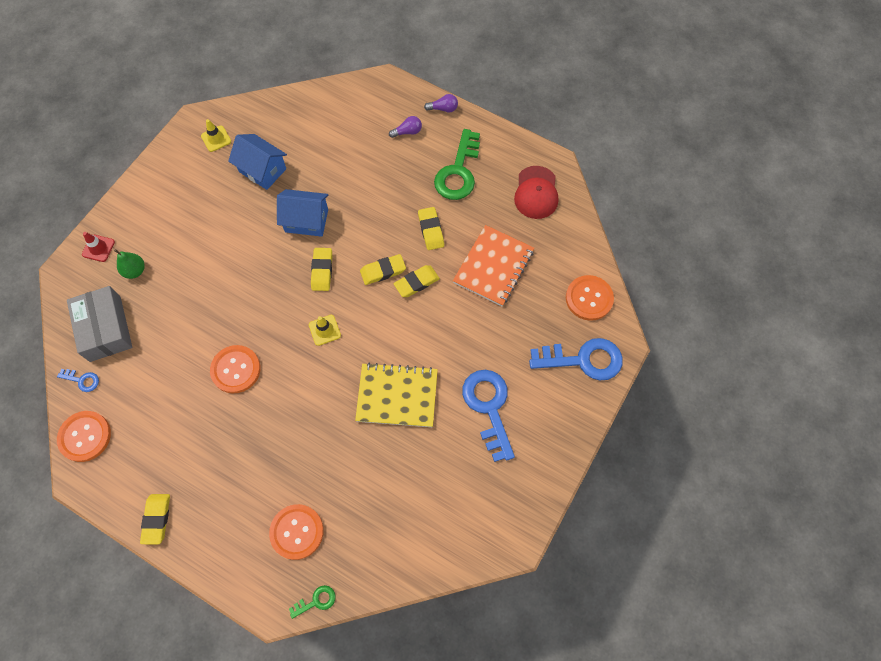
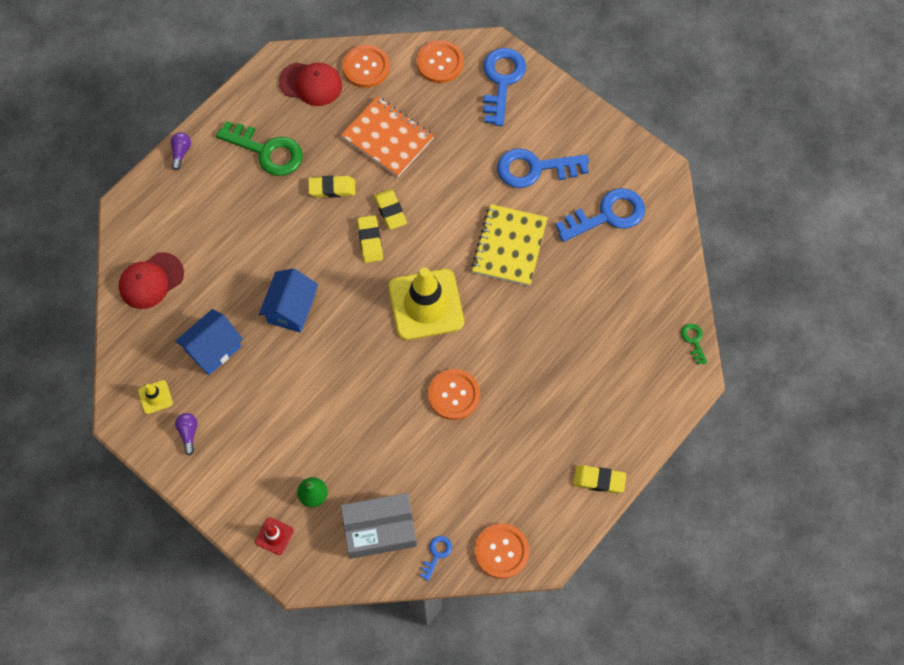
camera: 80 degrees left, 0 degrees up
(297, 532) = (629, 351): orange button -> orange button (366, 67)
(319, 113) = (151, 281): none -> red cap
(322, 271) = (356, 299): yellow eraser -> none
(324, 330) = (426, 304): yellow traffic cone -> yellow traffic cone, size x2.35
(407, 132) = (202, 193): purple light bulb -> purple light bulb (188, 433)
(449, 489) = (607, 215): none -> blue key

